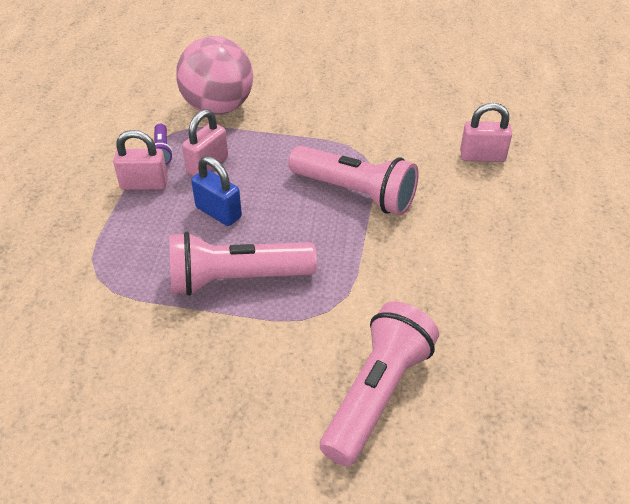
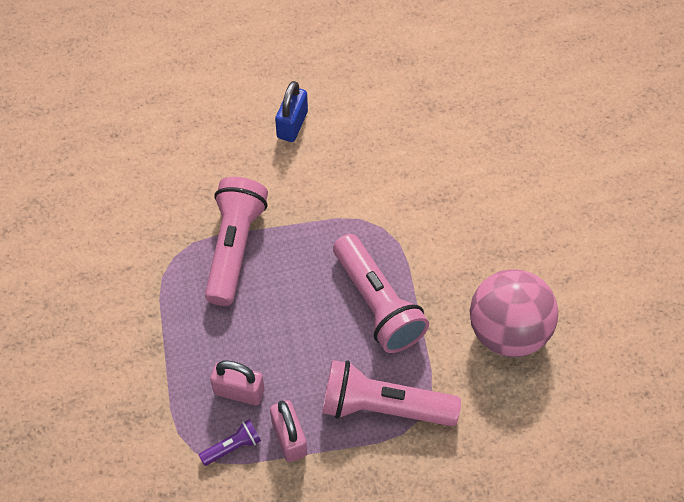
camera: 110 degrees left, 15 degrees up
(218, 107) = (136, 424): pink ball -> pink ball (508, 331)
(218, 212) = (303, 352): blue padlock -> blue padlock (292, 124)
(377, 393) = (442, 175): pink flashlight -> pink flashlight (383, 406)
(482, 156) = (144, 158): pink padlock -> none

